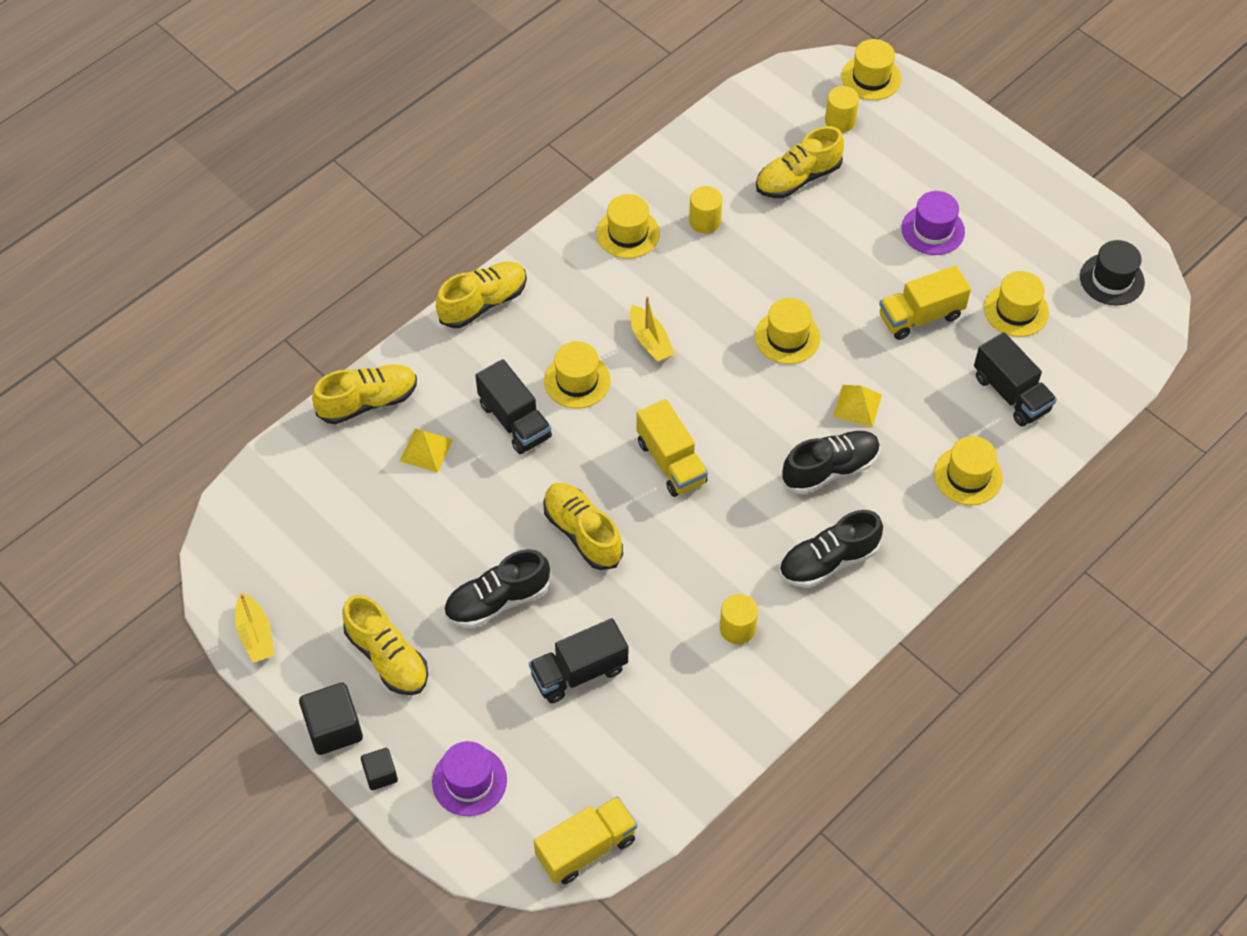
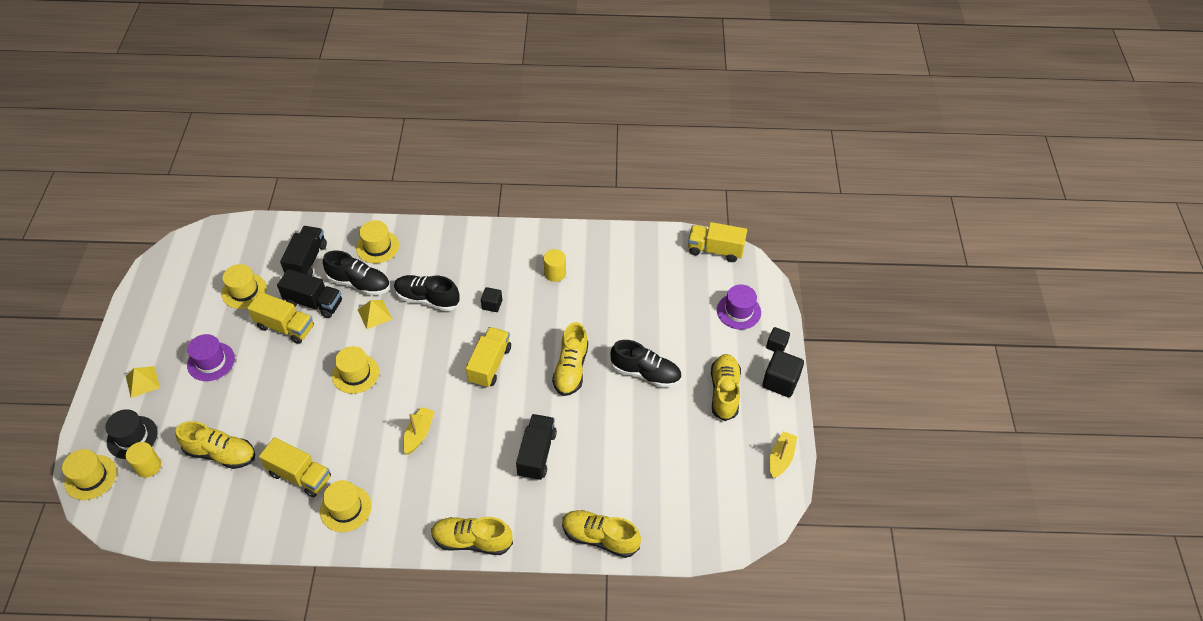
camera: 135 degrees left, 5 degrees down
(426, 450) = (598, 480): yellow pyramid -> yellow pyramid (142, 382)
(577, 381) = (480, 446): yellow hat -> none
(579, 672) = (643, 313): black truck -> black truck (314, 303)
(704, 221) = (300, 475): yellow cylinder -> yellow truck
(755, 526) = (492, 304): none -> black cube
(828, 561) = (482, 265): black shoe -> black shoe (359, 283)
(1111, 279) = (185, 266): black hat -> black hat (132, 437)

